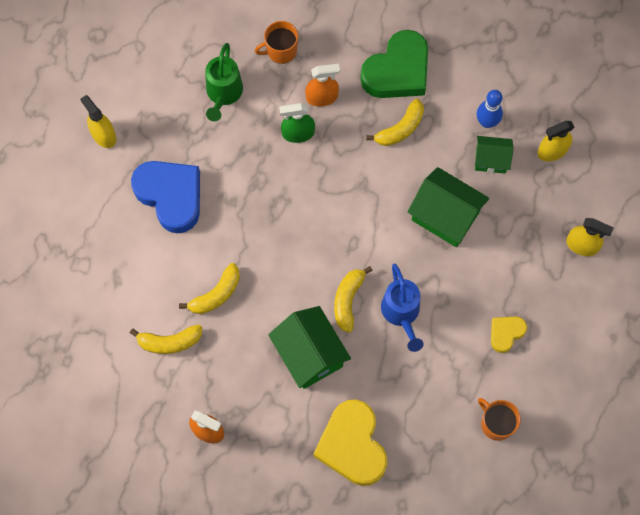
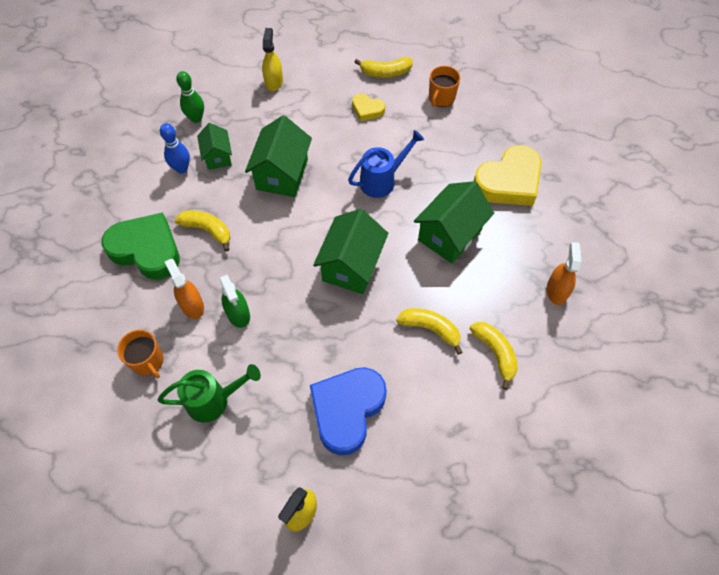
camera: 110 degrees left, 10 degrees down
(310, 247) = (351, 266): none -> green house
(348, 300) = (388, 221): yellow banana -> yellow banana (385, 72)
(552, 151) = (196, 118): yellow spray bottle -> green bowling pin

